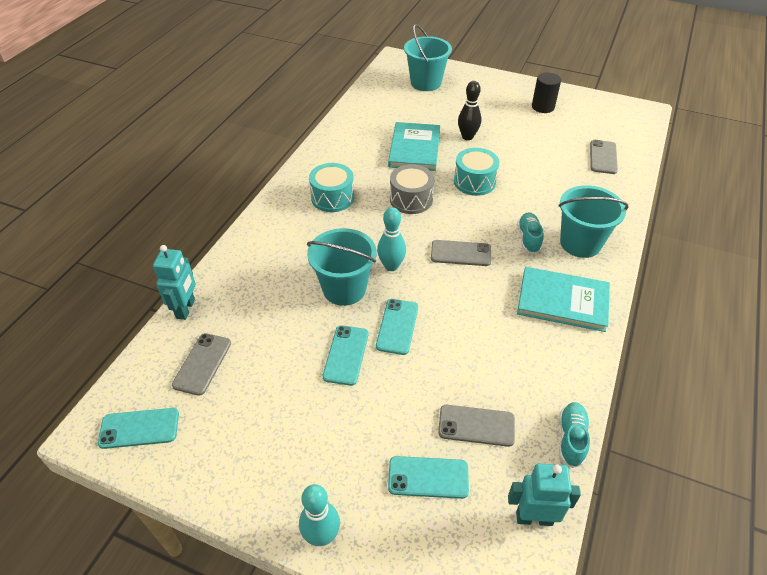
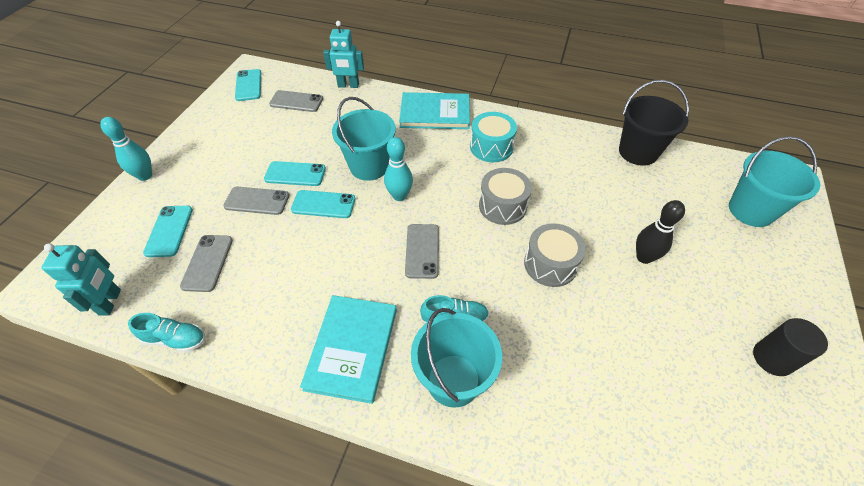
camera: 85 degrees right, 5 degrees up
(356, 116) = (638, 152): none -> black bucket
(414, 148) = (597, 205): turquoise book -> turquoise book (435, 113)
(474, 182) = (550, 264): turquoise drum -> grey drum
(603, 157) = (666, 441): grey phone -> grey phone (257, 201)

